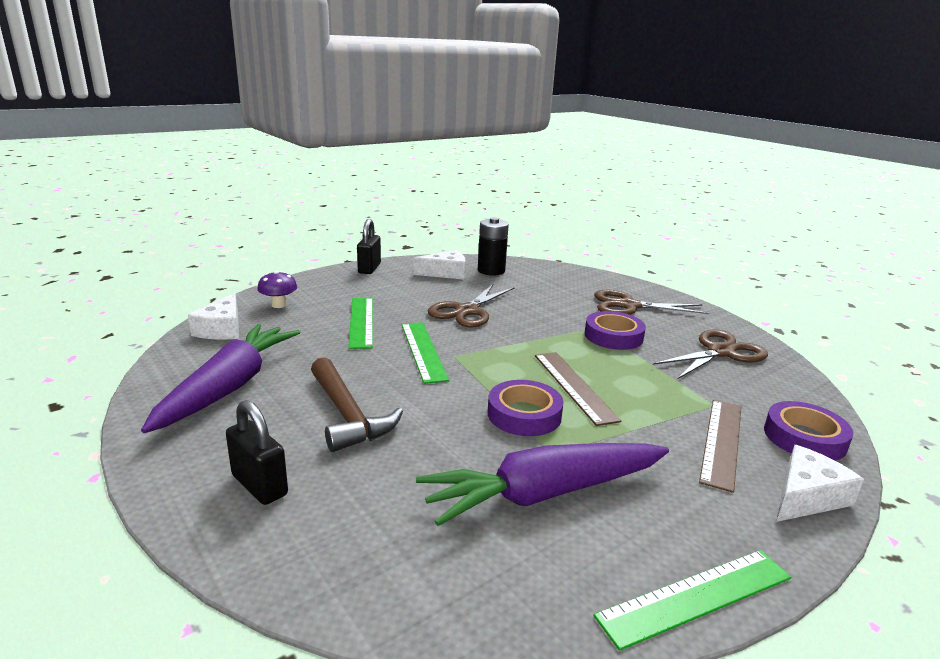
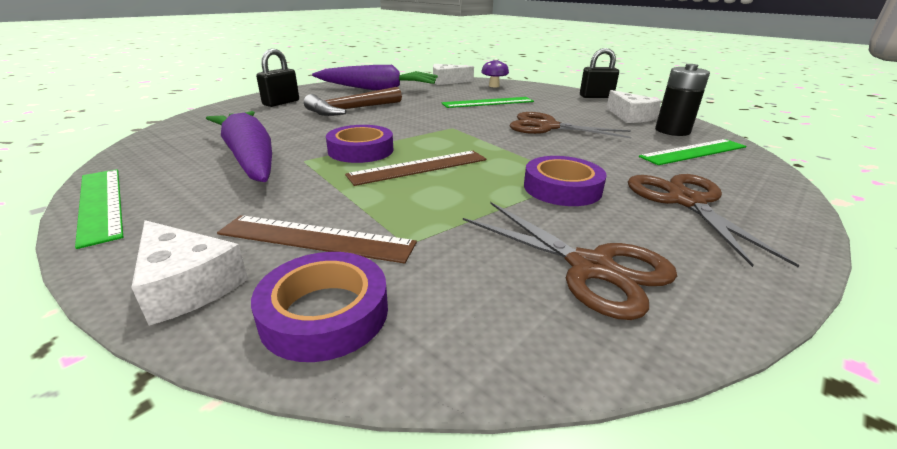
camera: 80 degrees right, 5 degrees up
(423, 351) = (453, 119): green ruler -> green ruler (694, 152)

